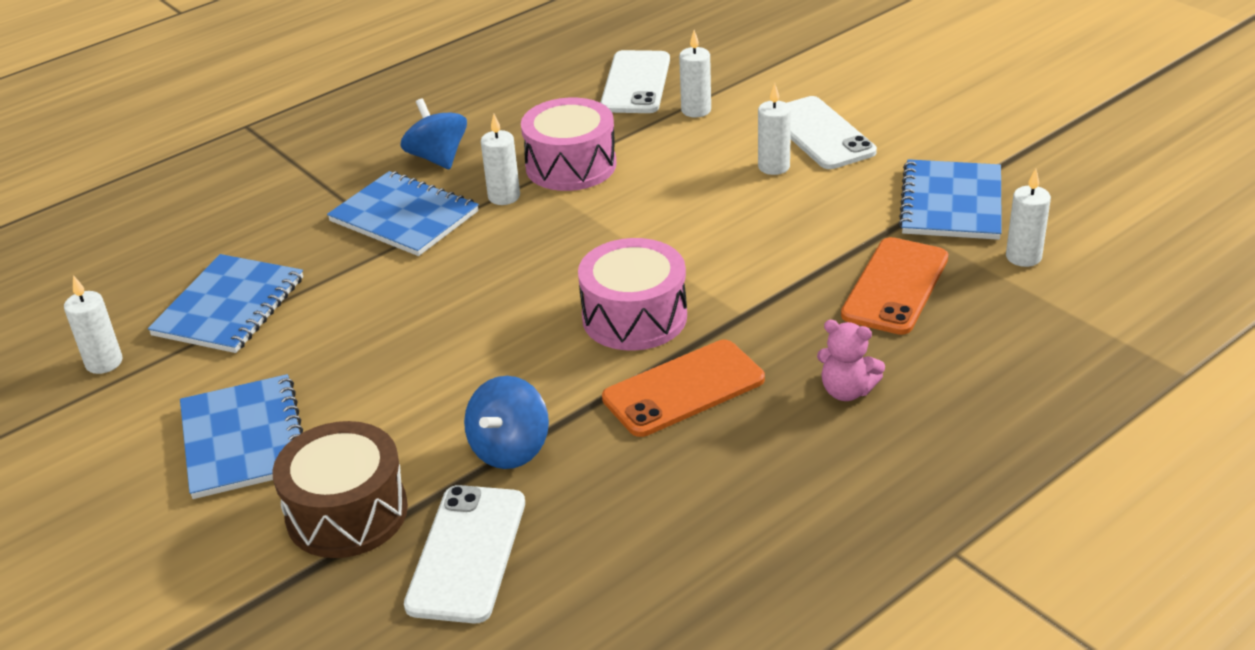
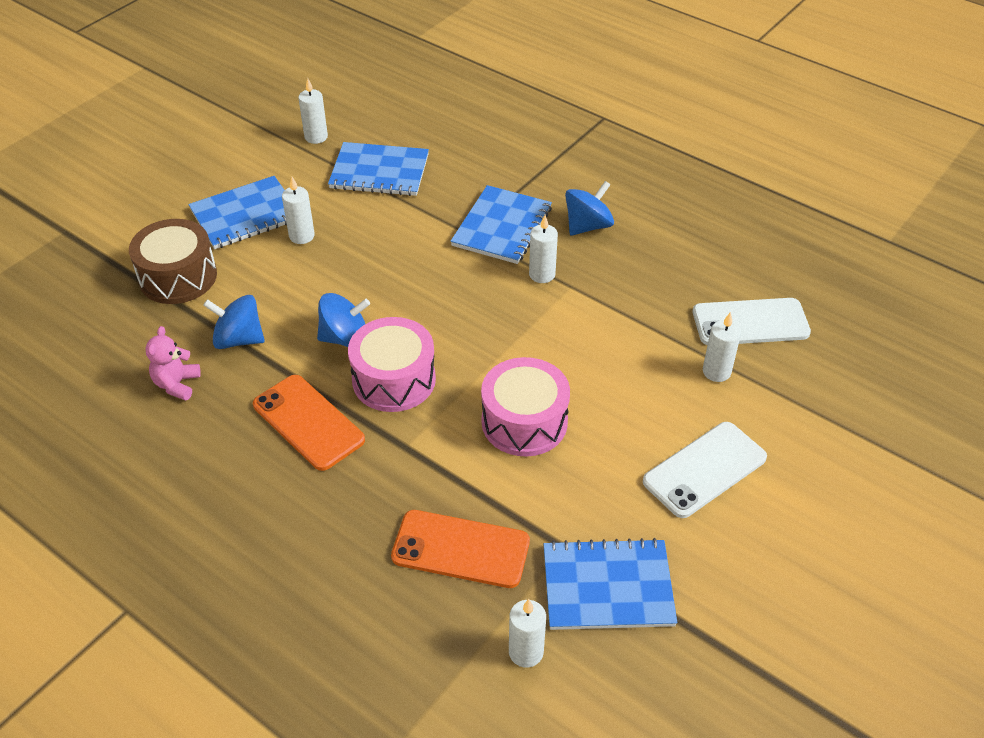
camera: 75 degrees right, 10 degrees up
(467, 553) = (139, 339): white phone -> none
(547, 352) = (345, 338): none -> blue spinning top
(571, 165) = (598, 305): pink drum -> pink drum (524, 422)
(773, 167) = (634, 440): white candle -> white candle (302, 236)
(847, 391) = (312, 526): pink teddy bear -> pink teddy bear (177, 384)

